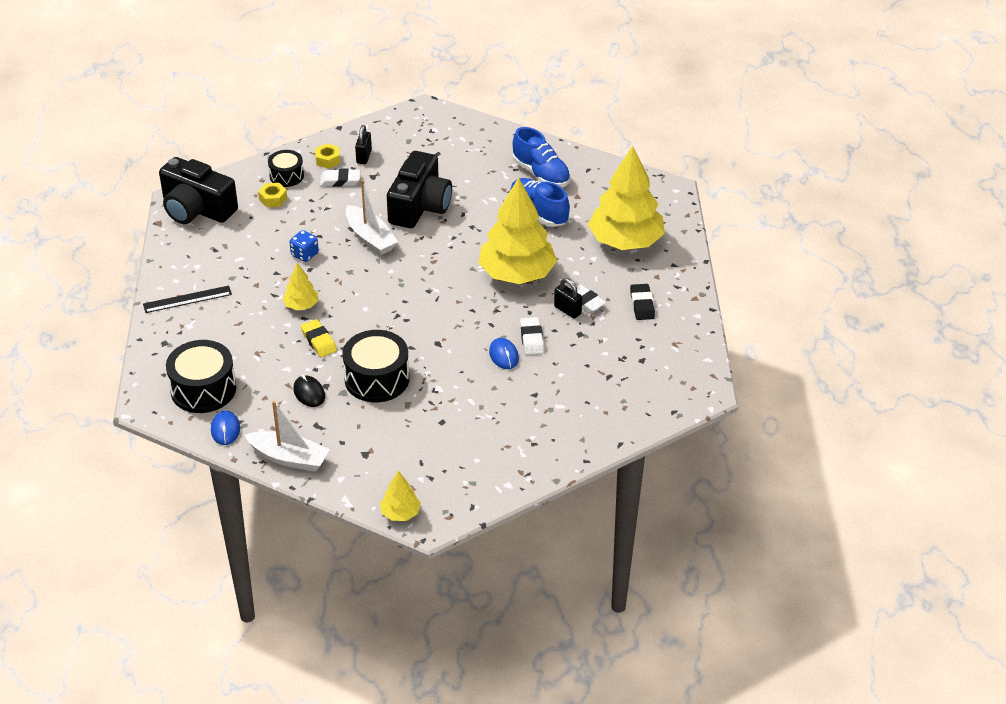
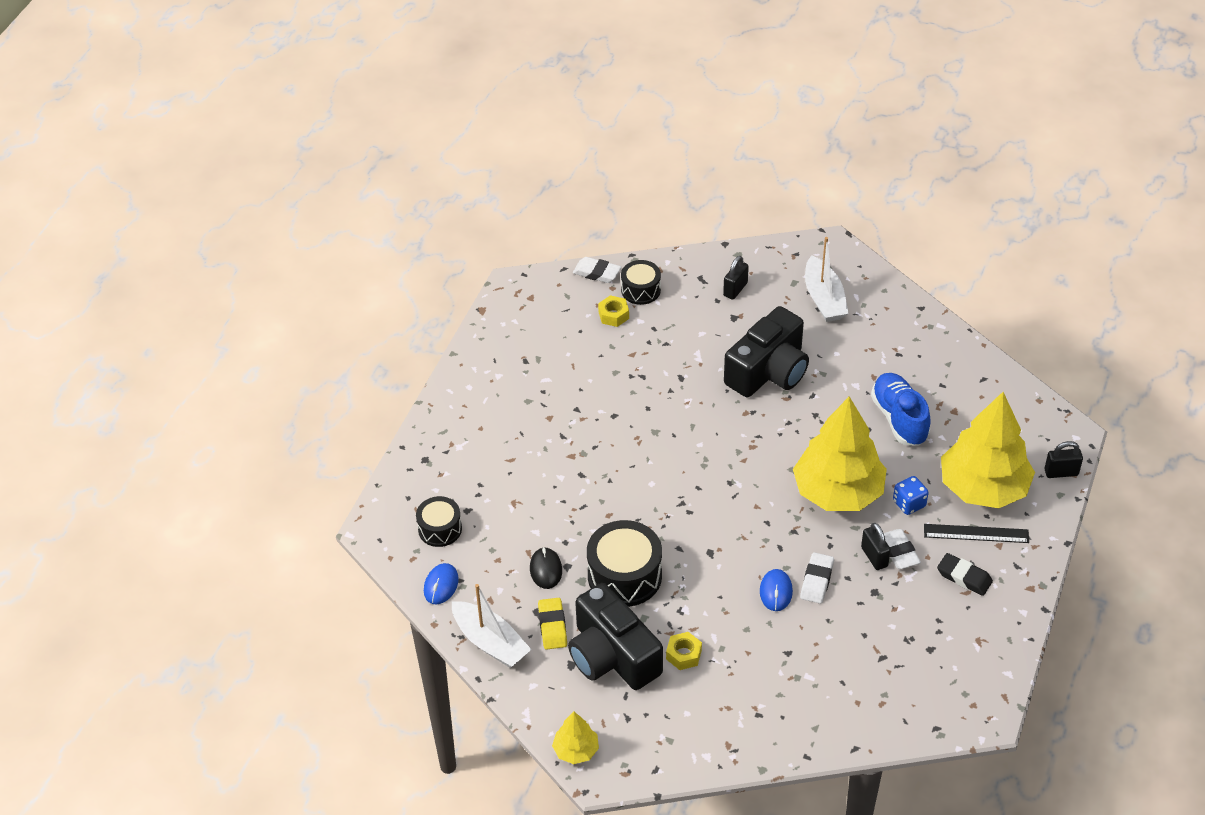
camera: 25 degrees right, 5 degrees up
(187, 299) = (471, 413): black ruler -> black ruler (976, 533)
(197, 209) = (528, 304): black camera -> black camera (612, 655)
(203, 389) = (440, 529): black drum -> black drum, size x0.60
(301, 305) = (585, 458): yellow tree -> none
(304, 254) = (616, 395): blue dice -> blue dice (909, 504)
(319, 341) = (584, 509): yellow eraser -> yellow eraser (552, 626)
(327, 160) = (694, 282): yellow nut -> yellow nut (683, 654)
(340, 181) = (696, 313): white eraser -> white eraser (597, 273)
(370, 238) = (696, 396): white boat -> white boat (824, 298)
(541, 174) = (925, 369): blue shoe -> none
(642, 305) = (964, 577): black eraser -> black eraser turned 75 degrees counterclockwise
(677, 216) = (1061, 472): none -> black padlock

